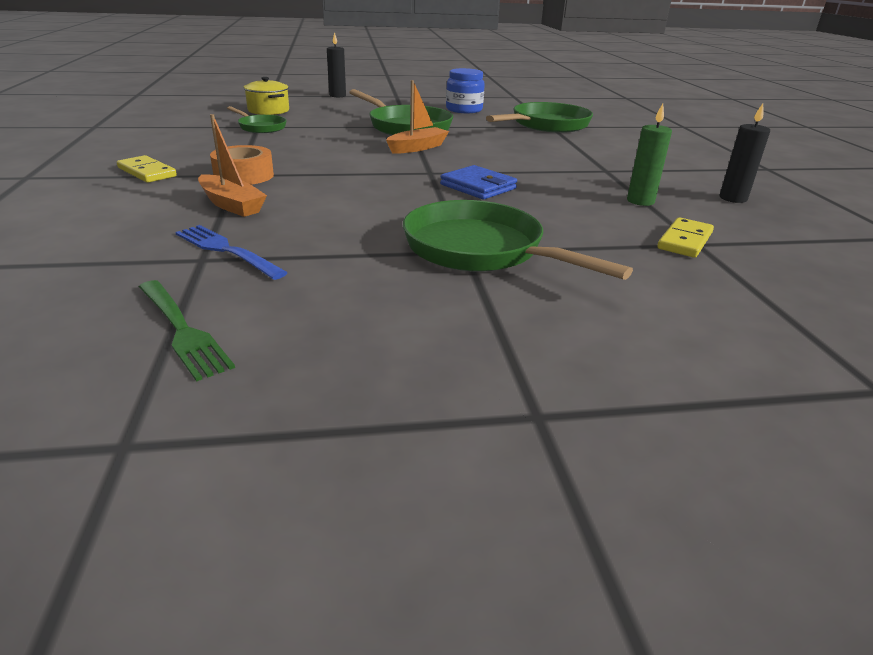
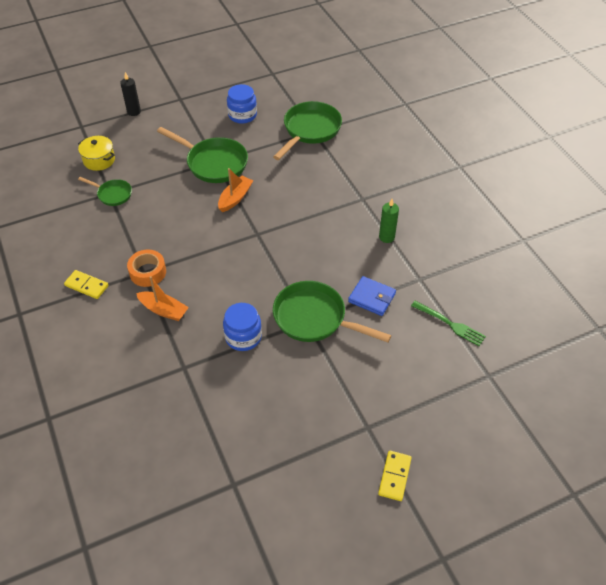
camera: 15 degrees left, 20 degrees up
(182, 330) = (211, 421): green fork -> green fork (450, 324)
(226, 250) = (190, 356): blue fork -> none
(337, 247) = (243, 337): none -> blue jar
(478, 186) = (292, 245): blue wallet -> blue wallet (372, 297)
(685, 241) = (413, 278): yellow domino -> yellow domino (394, 476)
(733, 198) = (437, 218): black candle -> none

